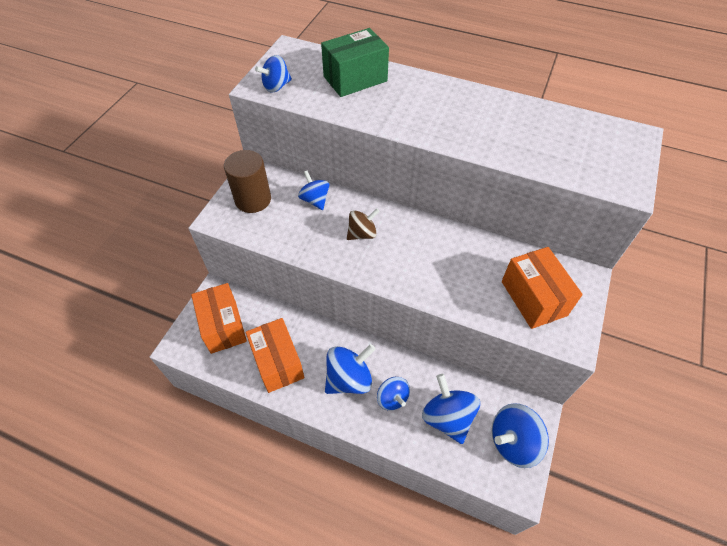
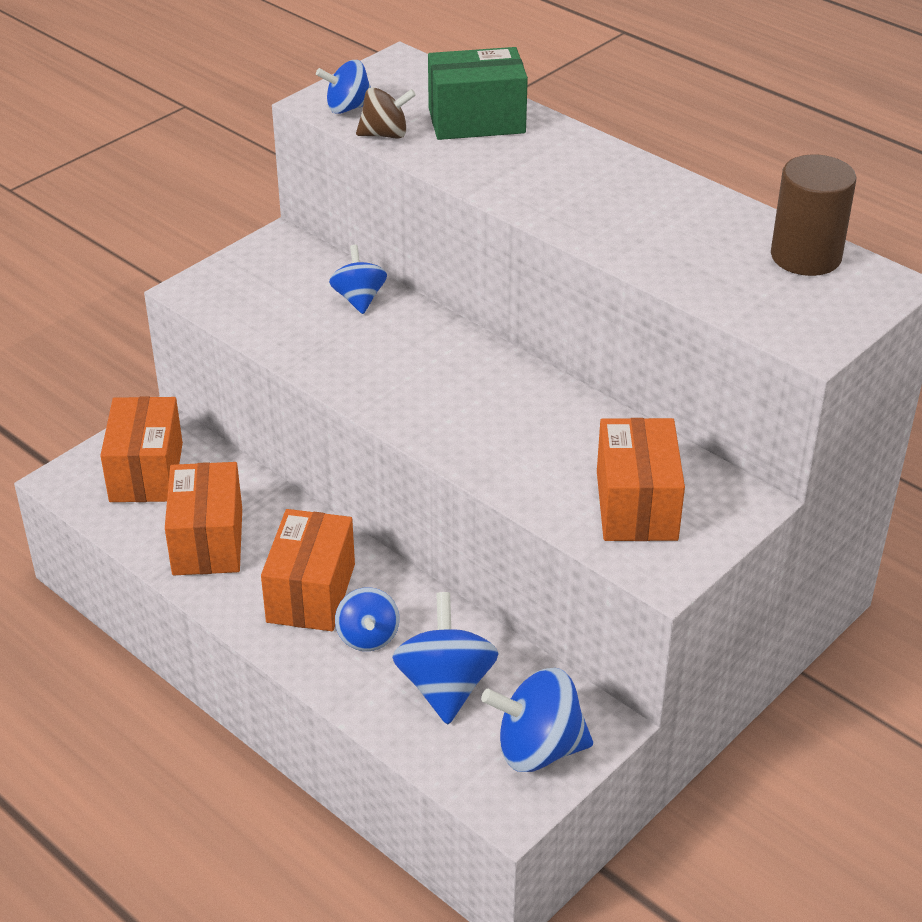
camera: 20 degrees right, 15 degrees down
(253, 199) = (261, 277): brown cylinder -> brown cylinder (805, 256)
(349, 379) = (311, 593): blue spinning top -> orange box
(362, 234) = (408, 359): brown spinning top -> brown spinning top (385, 134)

